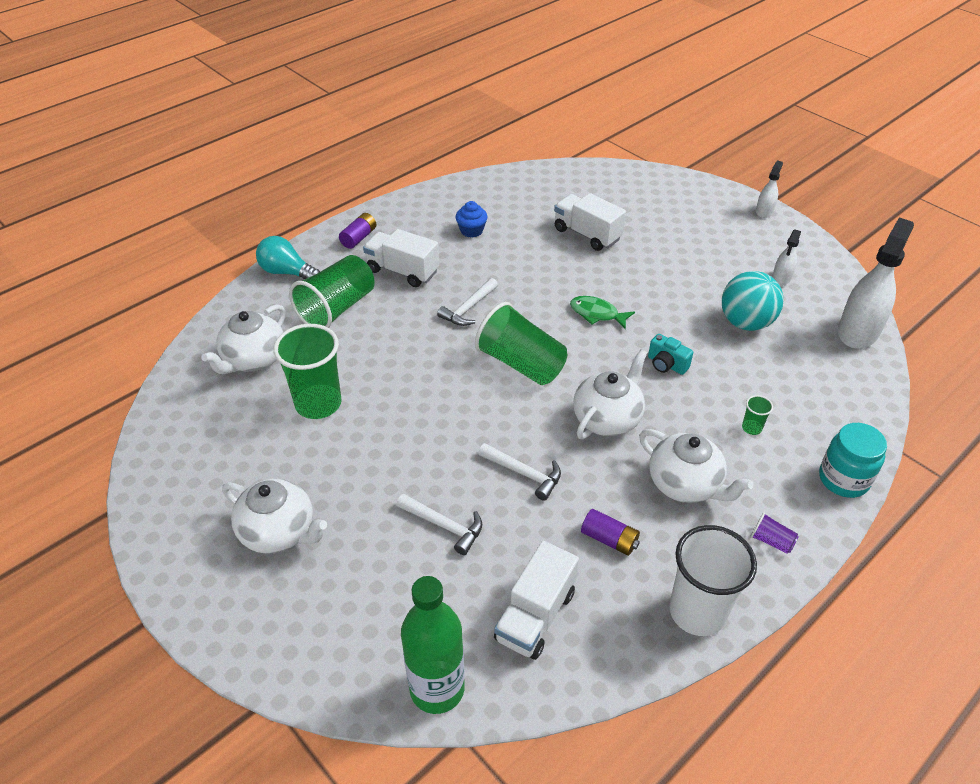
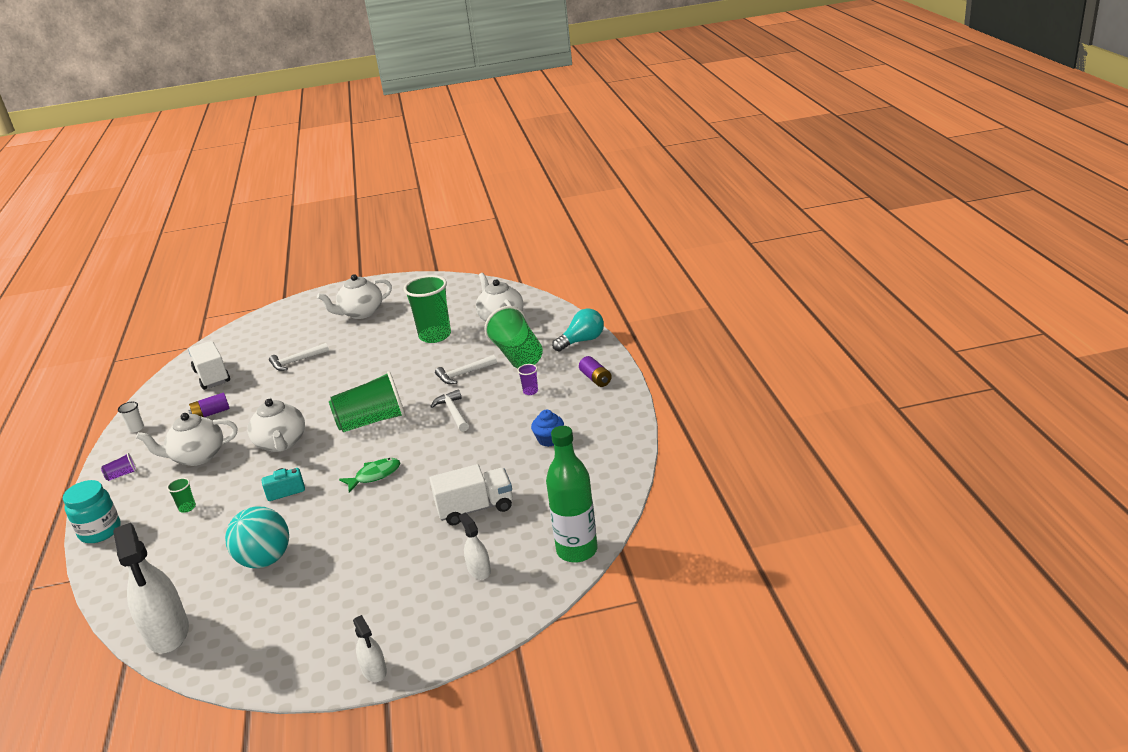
camera: 125 degrees right, 15 degrees down
(402, 271) = (530, 391): white truck -> purple cup
(437, 689) = (223, 341): green bottle -> green bottle (577, 550)
(524, 474) = (289, 397): white hammer -> white hammer (463, 374)
(697, 612) = (136, 428): white cup -> white cup, size x0.42
(781, 278) = (278, 619): white spray bottle -> white spray bottle (479, 570)

